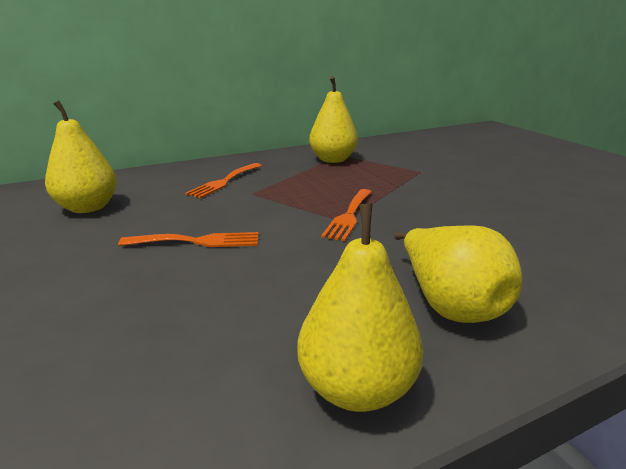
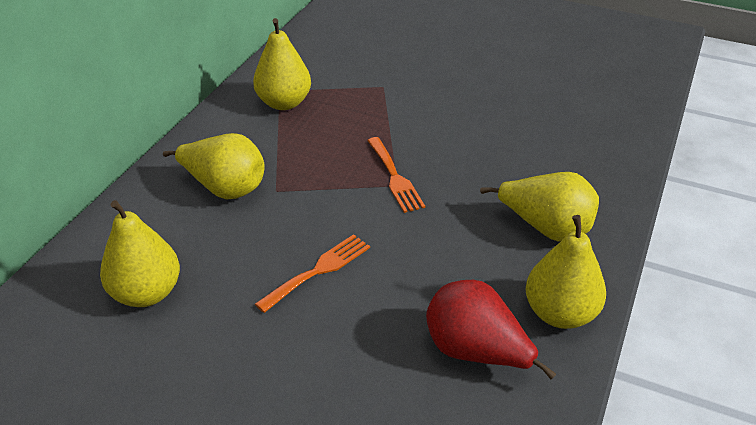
camera: 40 degrees left, 15 degrees up
(210, 365) = (475, 352): none -> red pear
(224, 182) = (225, 188): orange fork -> yellow pear

